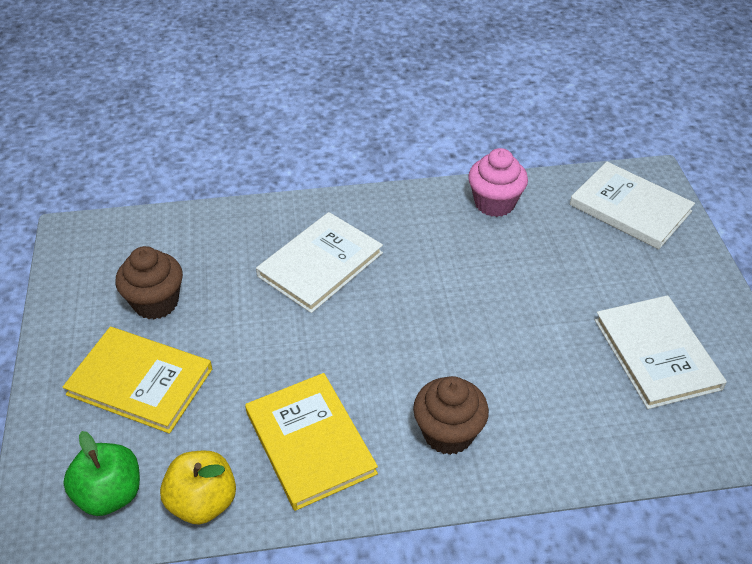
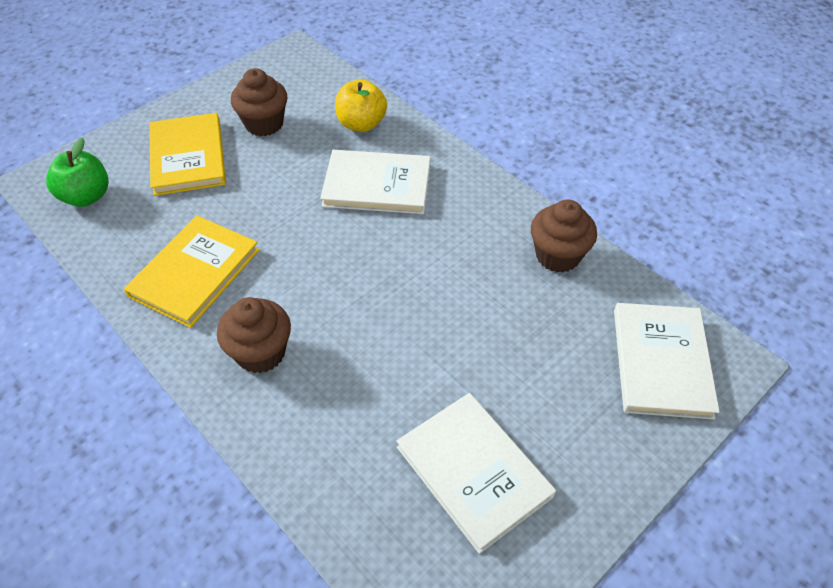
camera: 55 degrees right, 5 degrees up
(203, 502) = (106, 244): yellow apple -> yellow apple (361, 124)
(494, 203) = (557, 255): pink cupcake -> brown cupcake
(656, 354) = (474, 471): white book -> white book turned 75 degrees counterclockwise

